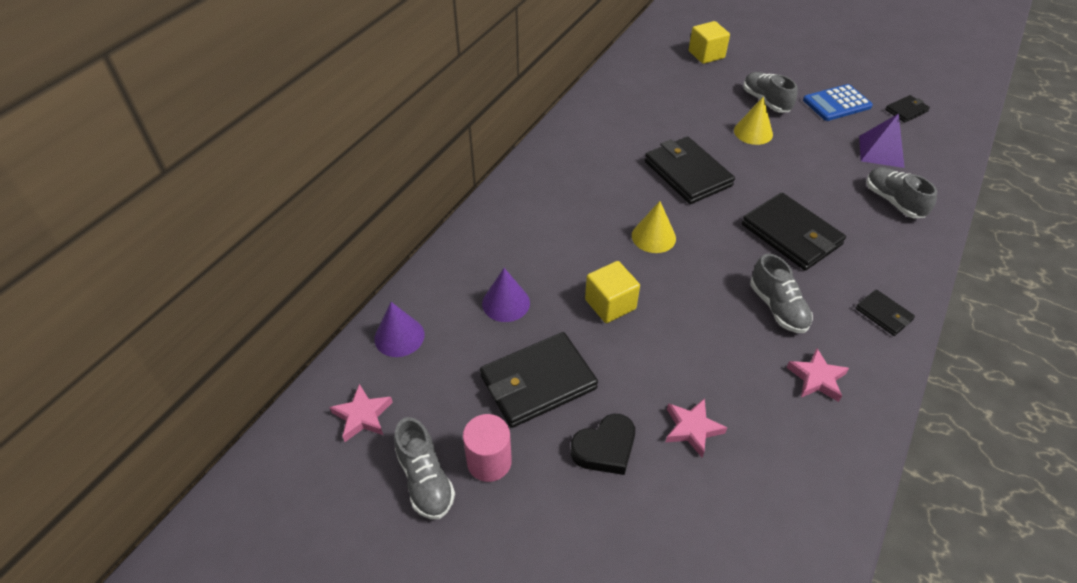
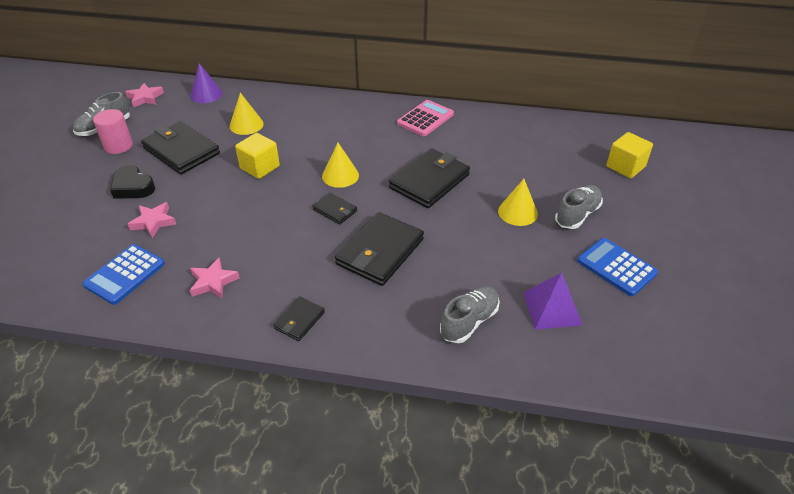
camera: 70 degrees right, 5 degrees down
(506, 303) = (246, 125): purple cone -> yellow cone
(572, 147) = (425, 119): none -> pink calculator
(777, 307) = (285, 252): grey shoe -> none
(790, 468) = (124, 274): none -> blue calculator
(906, 110) = (651, 328): black wallet -> black wallet (335, 210)

